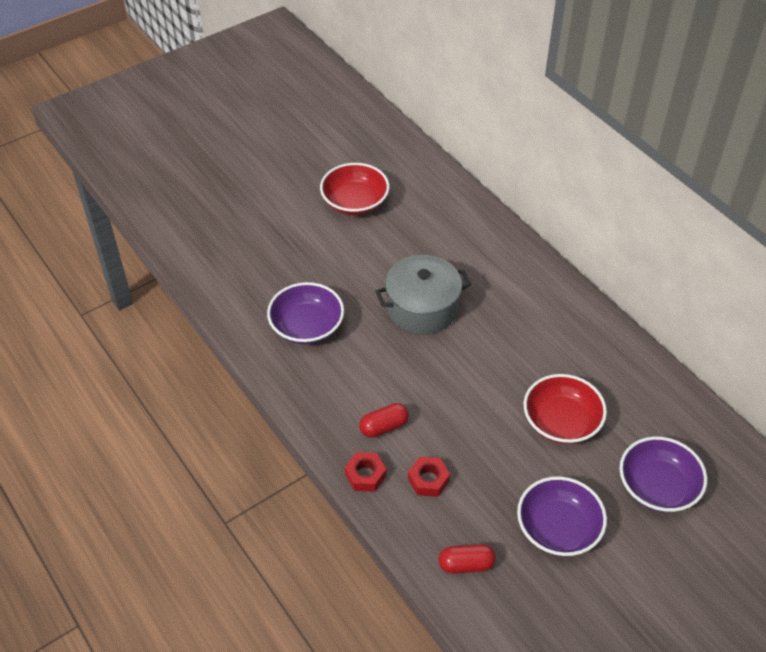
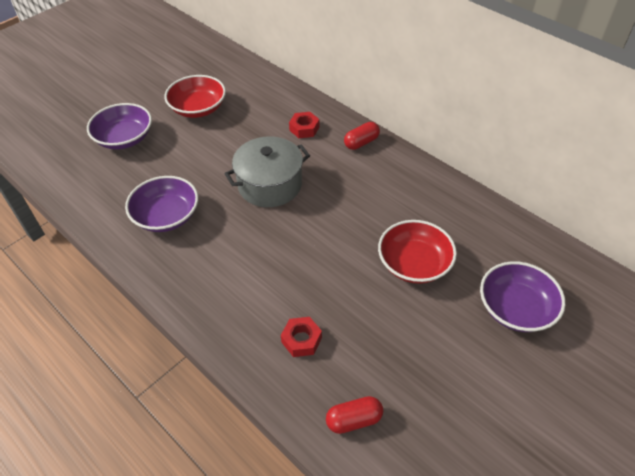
camera: 10 degrees left, 0 degrees up
(365, 475) = (239, 346): red nut -> red nut (304, 129)
(384, 427) = (251, 296): red capsule -> red capsule (361, 142)
(558, 528) = (435, 365): purple bowl -> purple bowl (124, 138)

